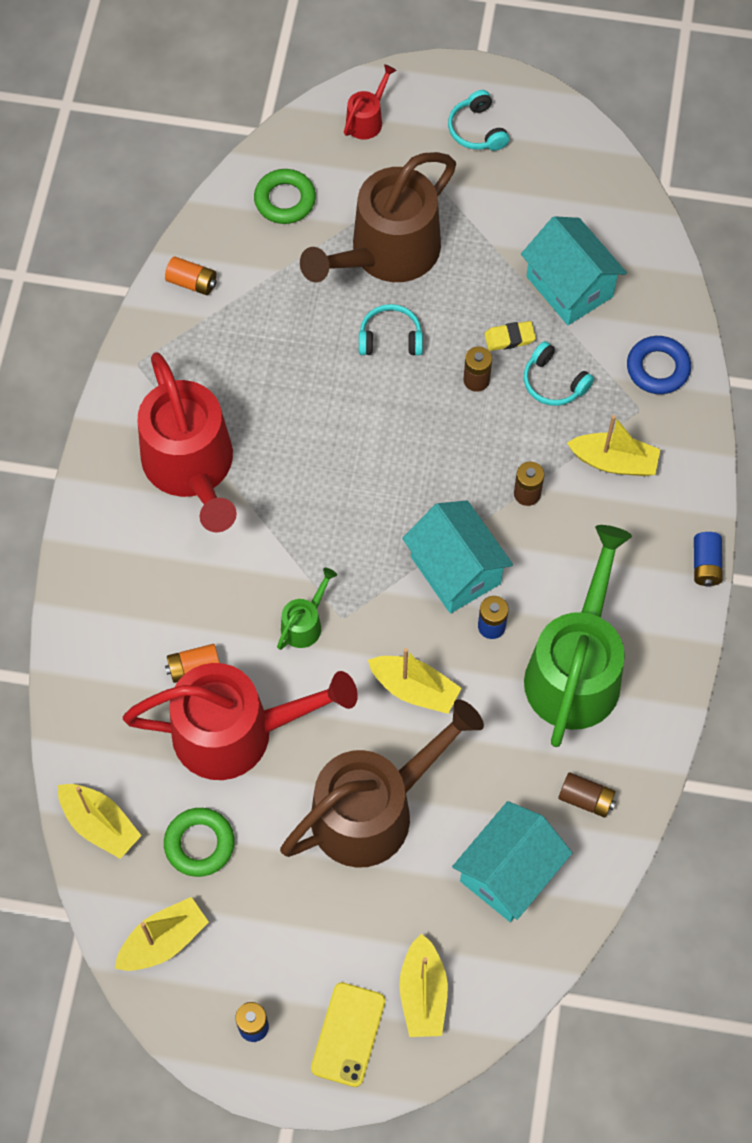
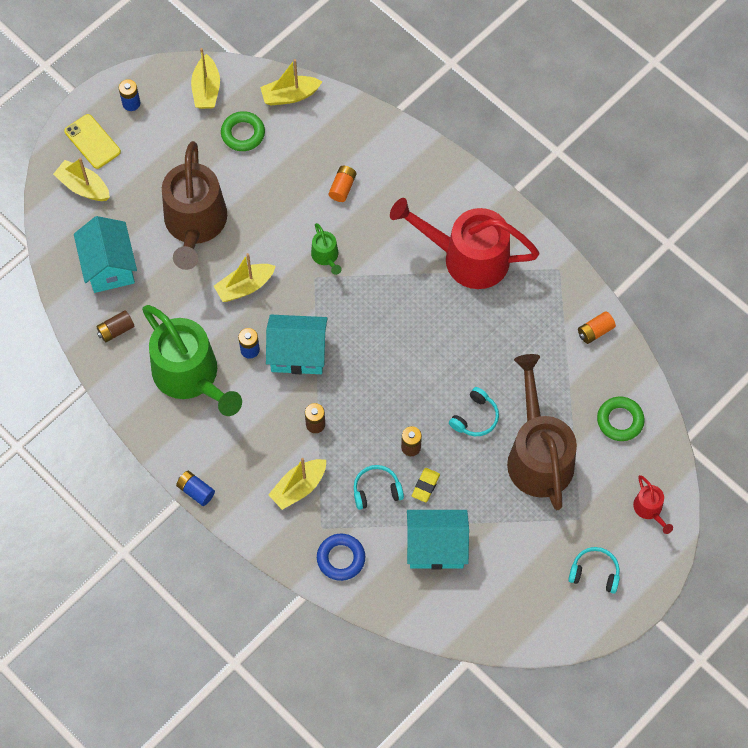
camera: 125 degrees right, 0 degrees up
(236, 732) = (290, 186): red watering can -> none

